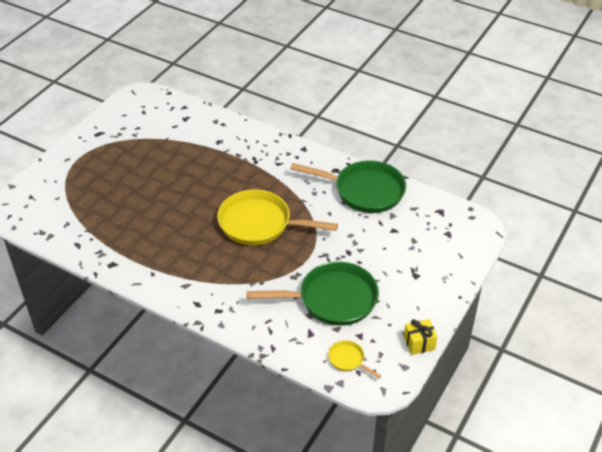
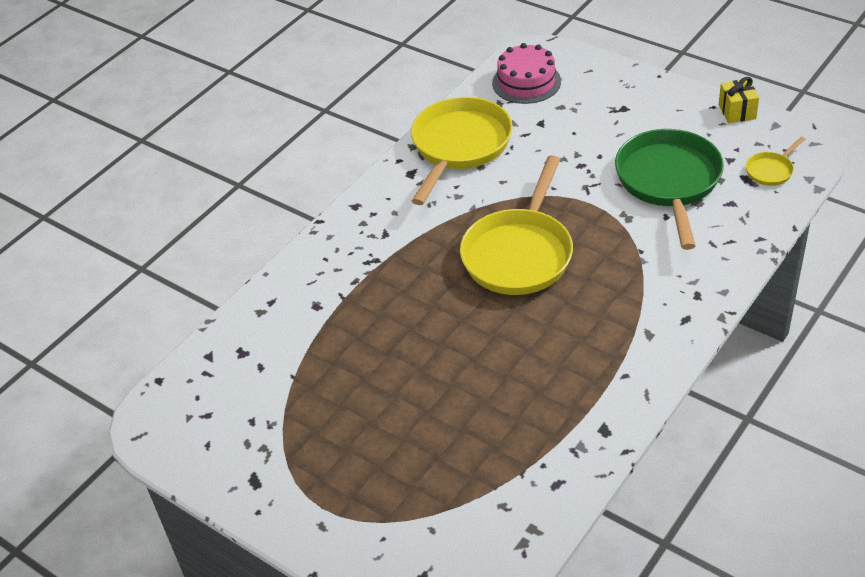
camera: 80 degrees left, 0 degrees up
(364, 191) = (459, 146): green pan -> yellow pan
(441, 221) = (526, 82): none -> pink cake

